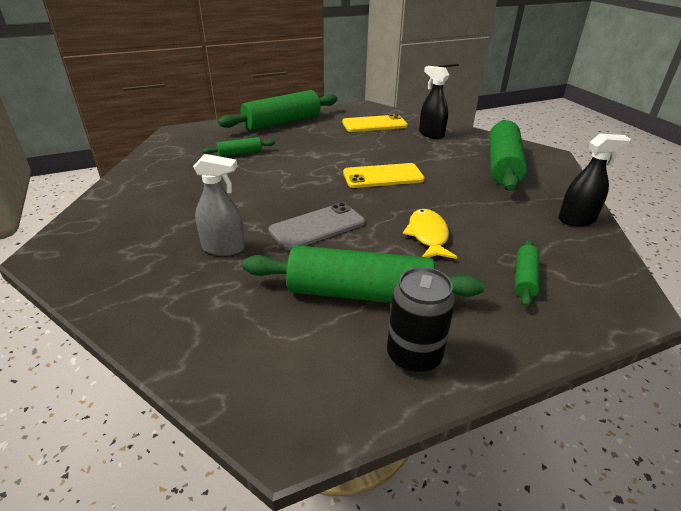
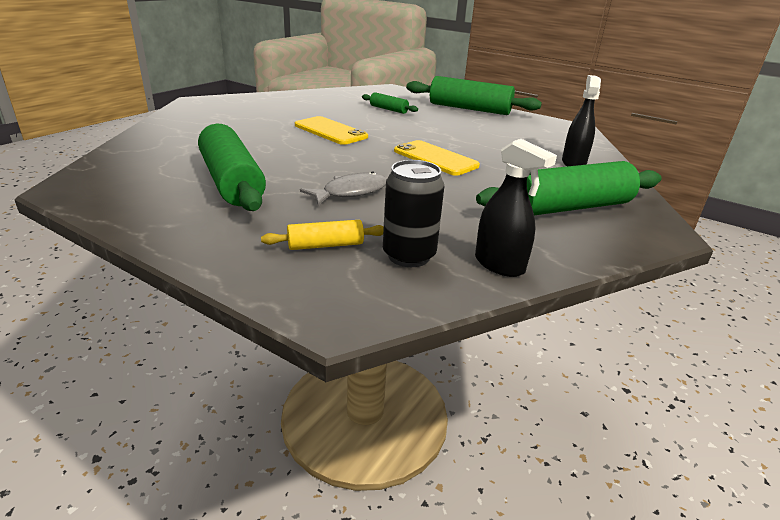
camera: 55 degrees right, 5 degrees down
(223, 248) = (247, 134): grey spray bottle -> none
(317, 226) = (311, 152): grey phone -> none
(374, 124) = (541, 137): yellow phone -> yellow phone (330, 131)
(414, 356) = (165, 213): black can -> black can (409, 256)
(428, 235) = (351, 192): yellow fish -> grey fish
(524, 278) = (325, 245): green rolling pin -> yellow rolling pin

